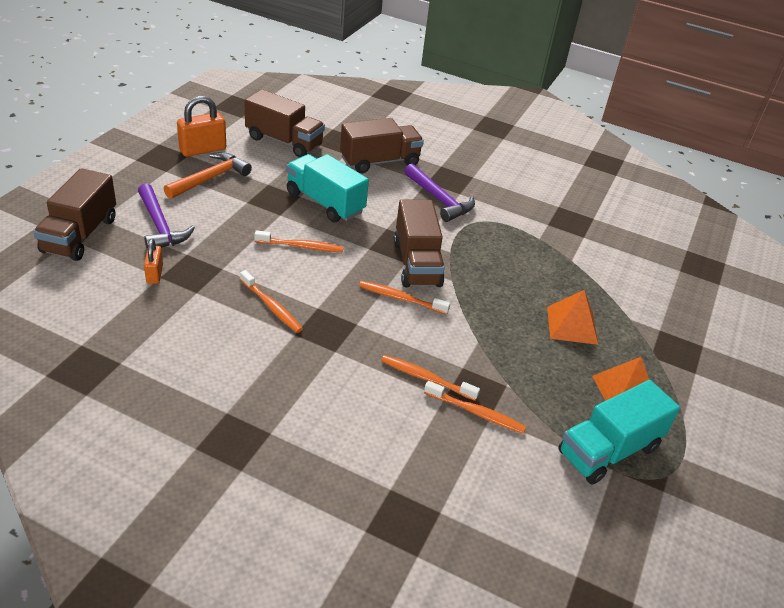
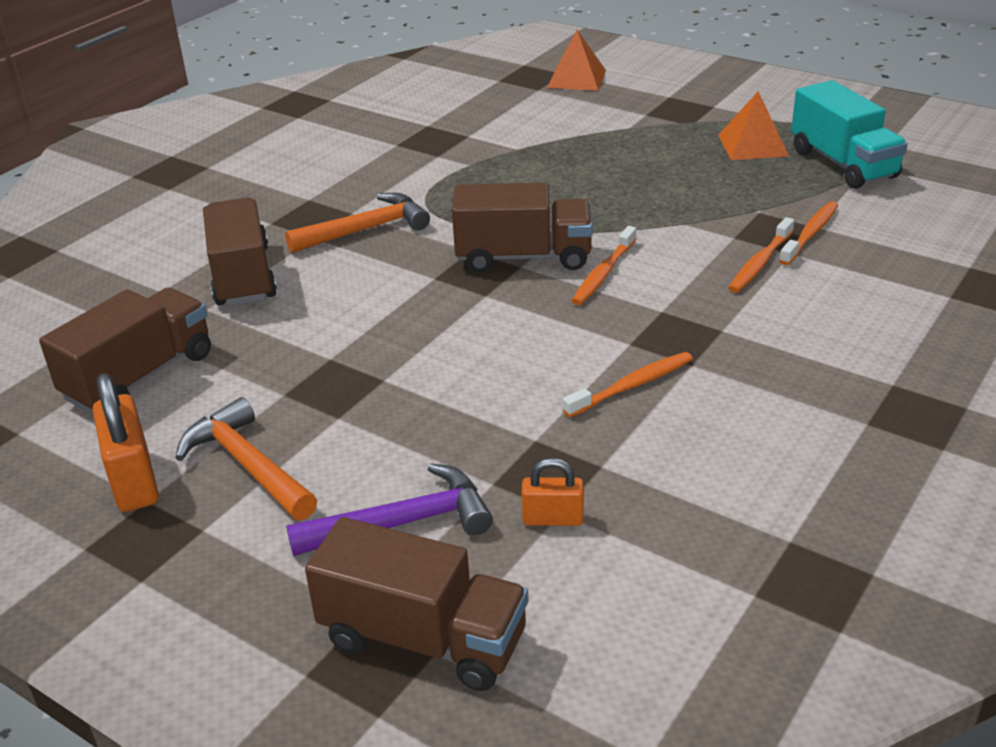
camera: 75 degrees left, 5 degrees down
(301, 246) = (477, 357): orange toothbrush -> none
(325, 203) = (356, 333): turquoise truck -> none
(439, 200) = (366, 229): purple hammer -> orange hammer
(572, 325) = (645, 162): orange pyramid -> orange pyramid (576, 79)

